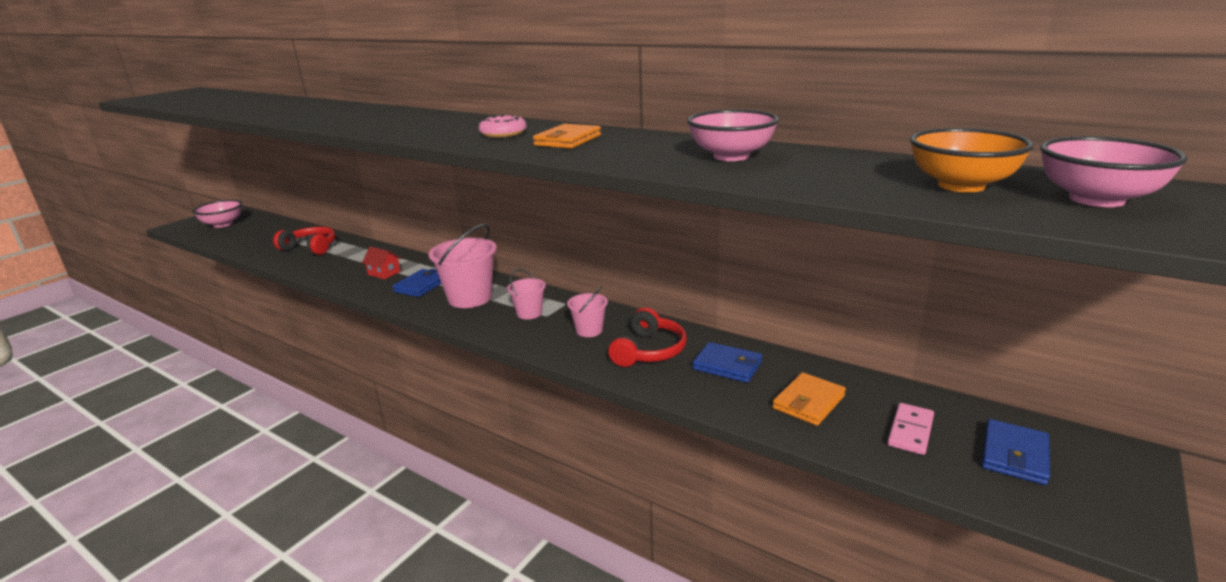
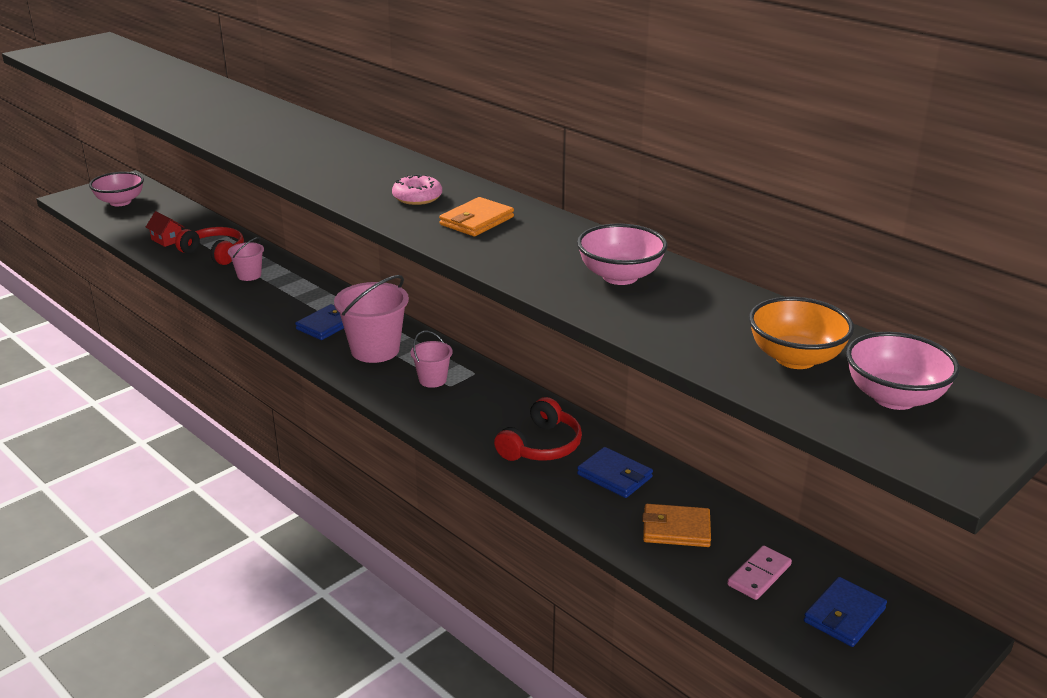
camera: 10 degrees right, 5 degrees up
(384, 273) = (290, 302): red house -> red house (167, 240)
(589, 330) = (488, 411): pink bucket -> pink bucket (249, 275)
(808, 402) = (676, 529): orange wallet -> orange wallet turned 45 degrees clockwise

